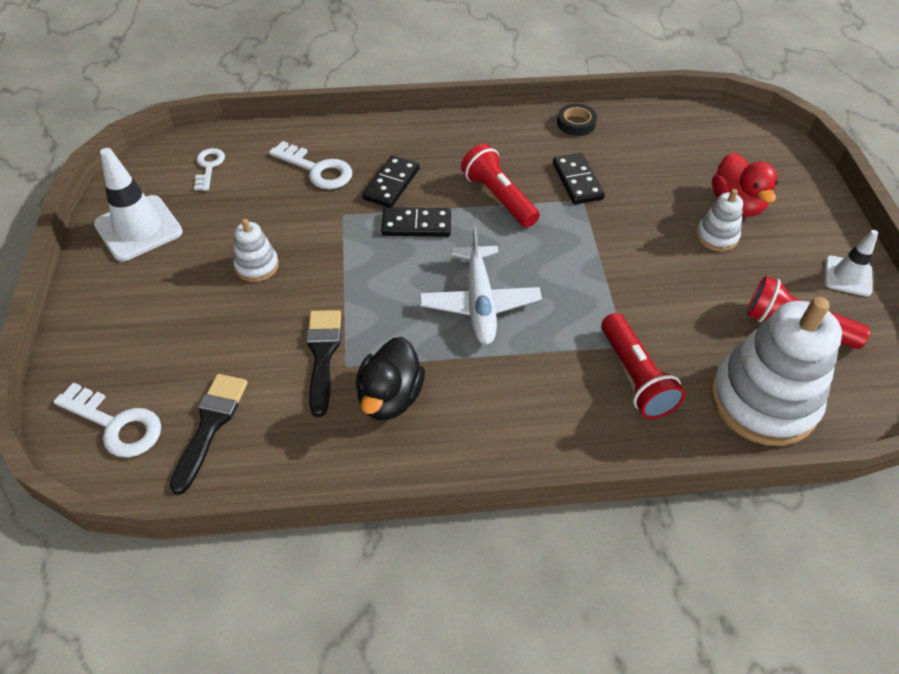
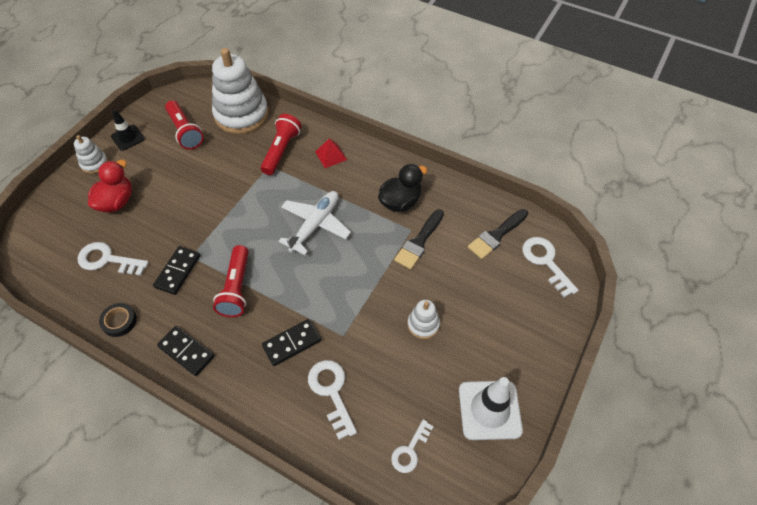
camera: 145 degrees left, 5 degrees up
(416, 225) = (304, 297): black domino -> black domino (186, 351)
(557, 413) = (331, 155): none -> red pyramid
(659, 156) = (107, 260): none -> white key
(716, 236) = (154, 191): white stacking toy -> white stacking toy (94, 163)
(847, 276) = (128, 137): white traffic cone -> black traffic cone

